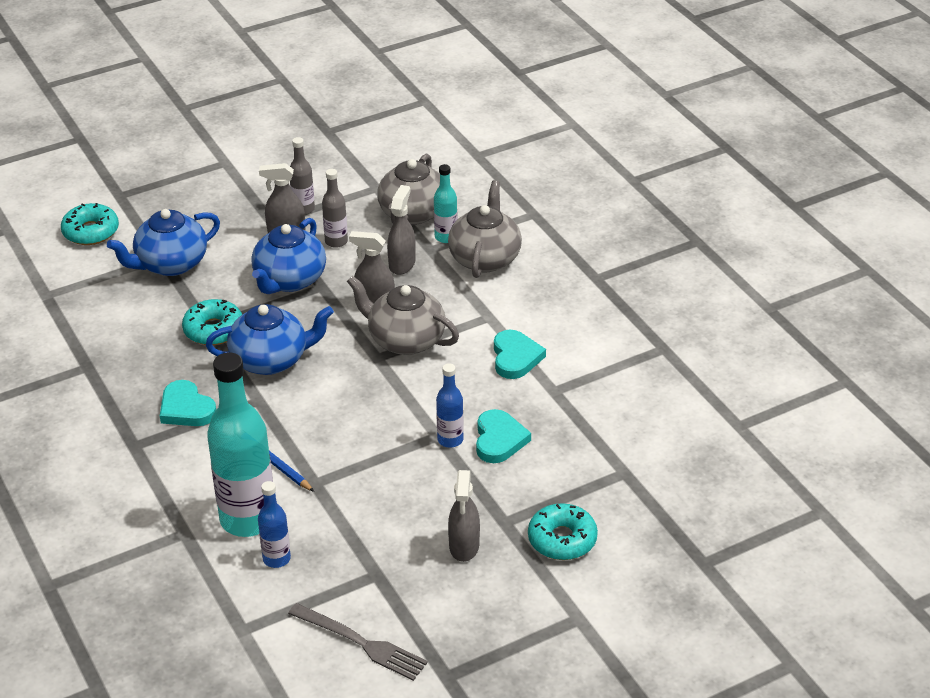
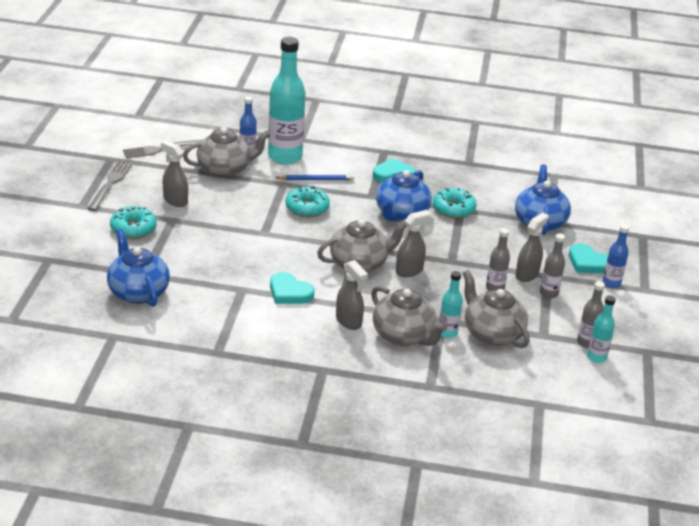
camera: 125 degrees right, 5 degrees down
(91, 232) = (607, 211): turquoise donut -> turquoise donut (307, 208)
(289, 280) = (472, 253): blue teapot -> blue teapot (138, 292)
(342, 551) = (225, 169): none -> grey teapot
(357, 163) = (586, 342): none -> grey bottle
(372, 151) = (596, 357): none -> turquoise bottle
(402, 264) = (438, 300): grey spray bottle -> grey spray bottle (349, 321)
(450, 440) = (254, 235): blue bottle -> blue bottle (611, 283)
(499, 440) = (231, 249): turquoise heart -> turquoise heart (588, 262)
(502, 629) = (110, 184): none -> grey fork

